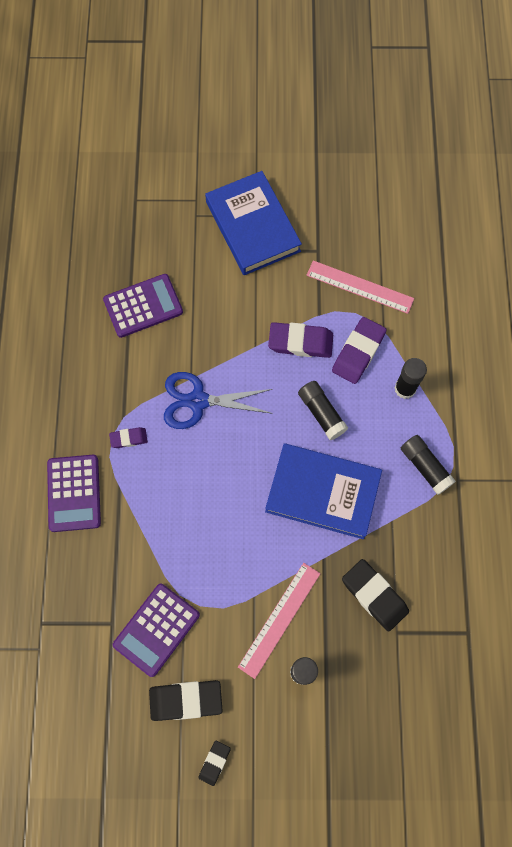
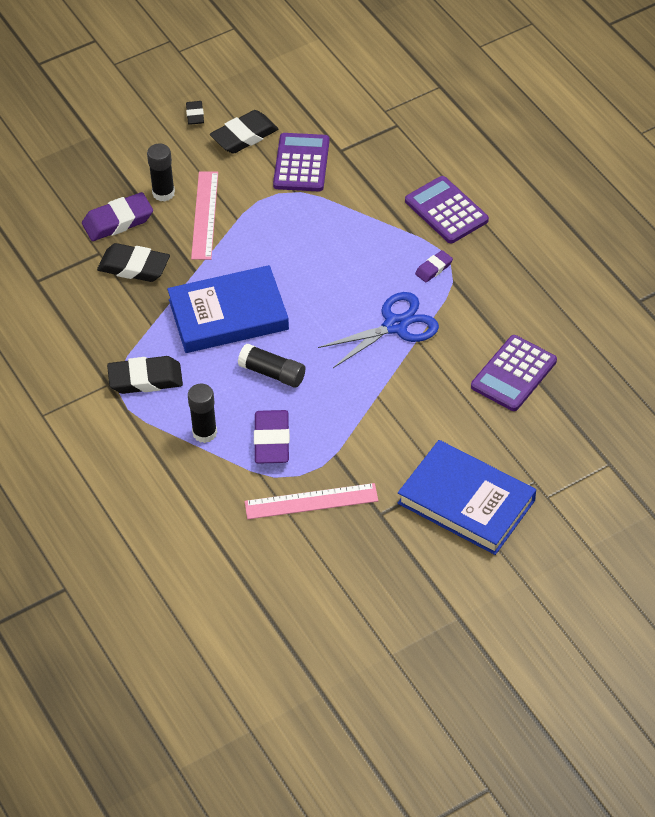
camera: 150 degrees right, 20 degrees down
(300, 342) = (335, 421): purple eraser -> purple eraser (118, 221)
(425, 467) = (145, 379): black glue stick -> black eraser

